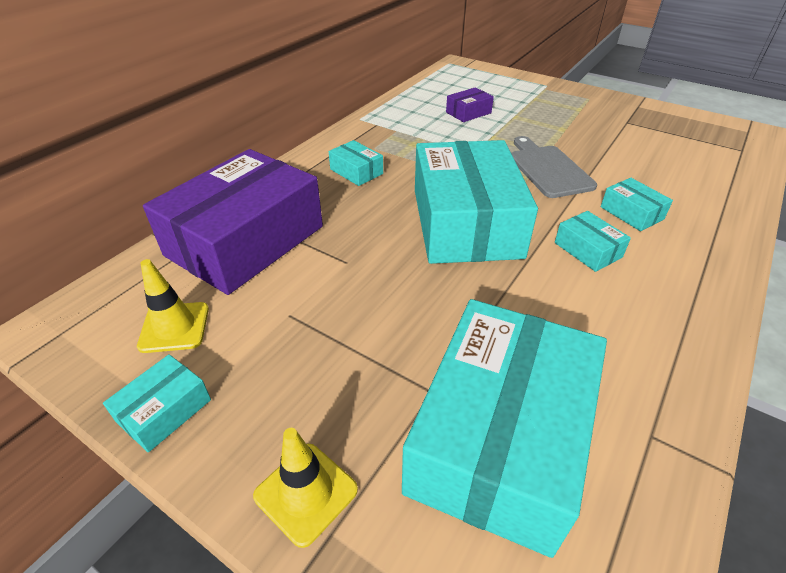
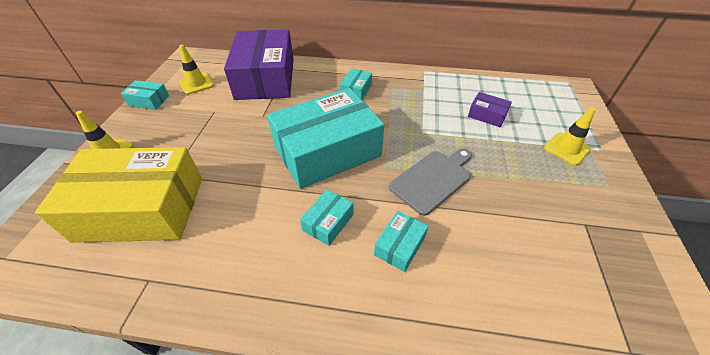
camera: 65 degrees right, 5 degrees up
(246, 241) = (265, 78): purple box -> purple box turned 75 degrees clockwise
(500, 438) = (141, 208): turquoise box -> yellow box
(538, 97) = (566, 148): none -> yellow traffic cone

